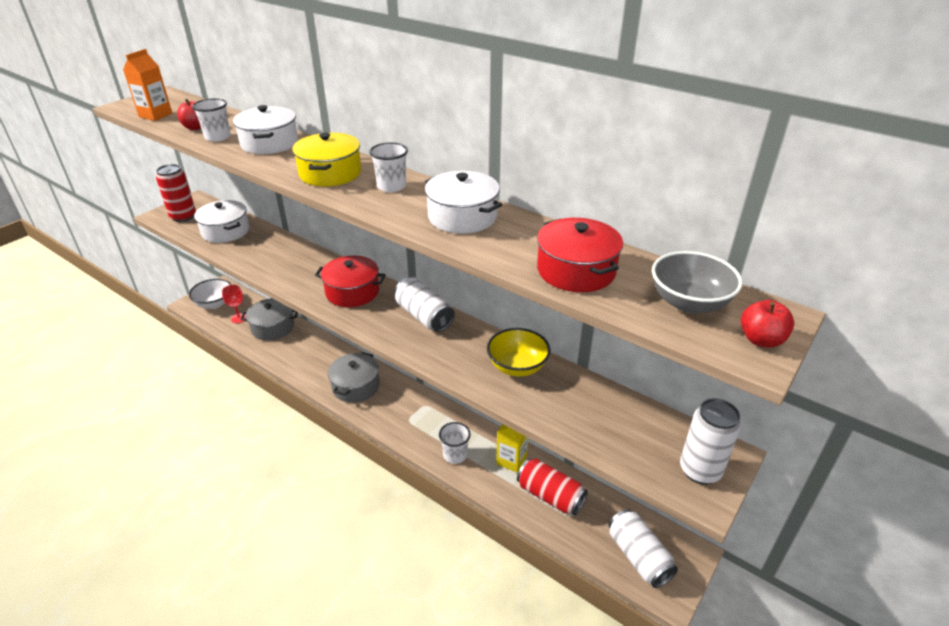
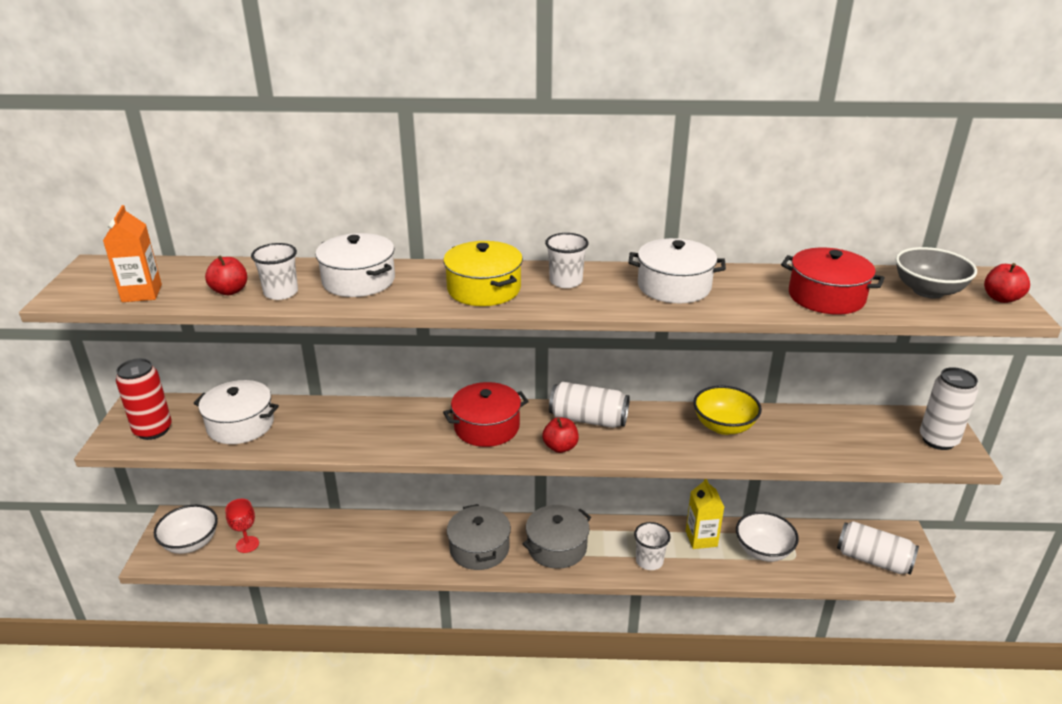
camera: 35 degrees left, 5 degrees down
(273, 327) = (306, 534): grey pot -> grey pot (557, 547)
(380, 326) = (560, 447): none -> red apple
(550, 496) = (763, 550): red can -> white bowl

